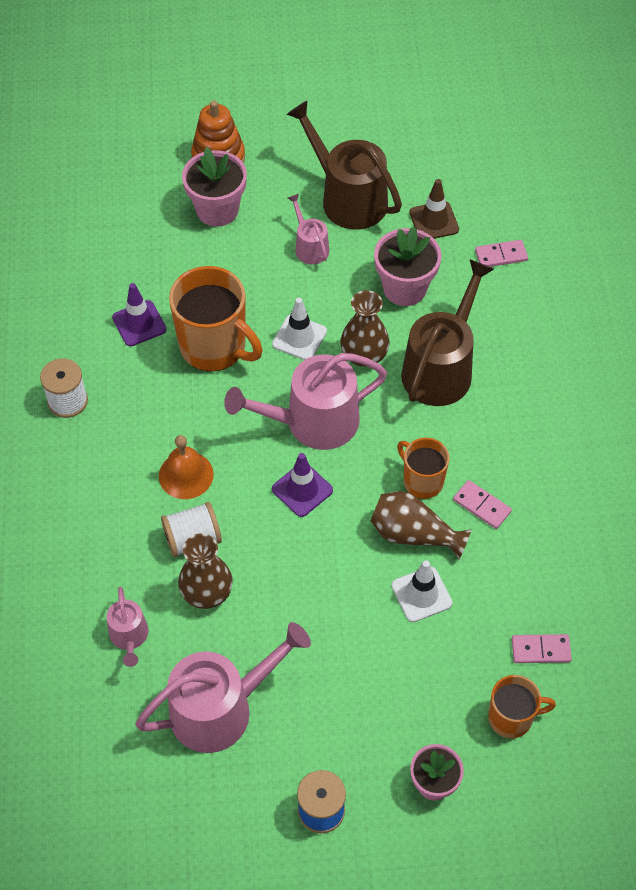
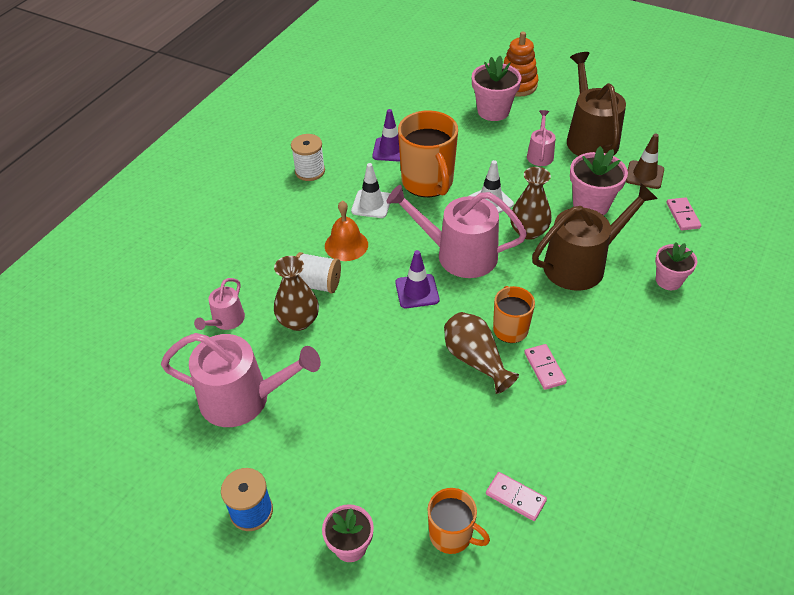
camera: 35 degrees right, 10 degrees down
(421, 594) = (449, 404): white traffic cone -> white traffic cone (371, 204)
(501, 255) = (682, 215): pink domino -> pink domino turned 60 degrees clockwise
(533, 343) = (668, 280): none -> pink flower pot

